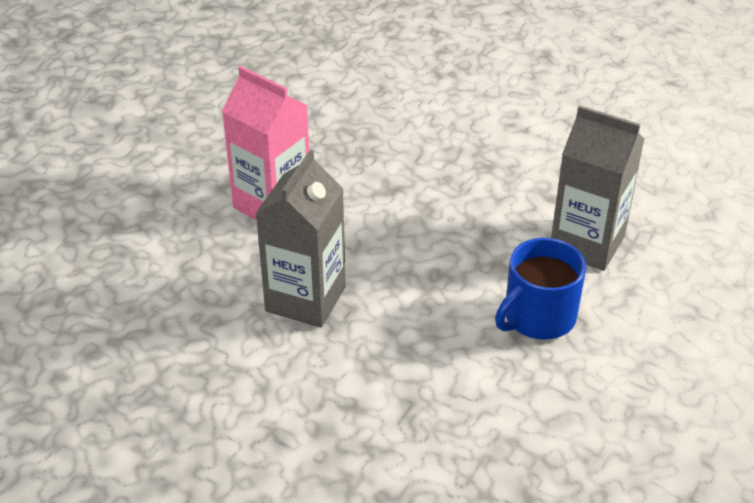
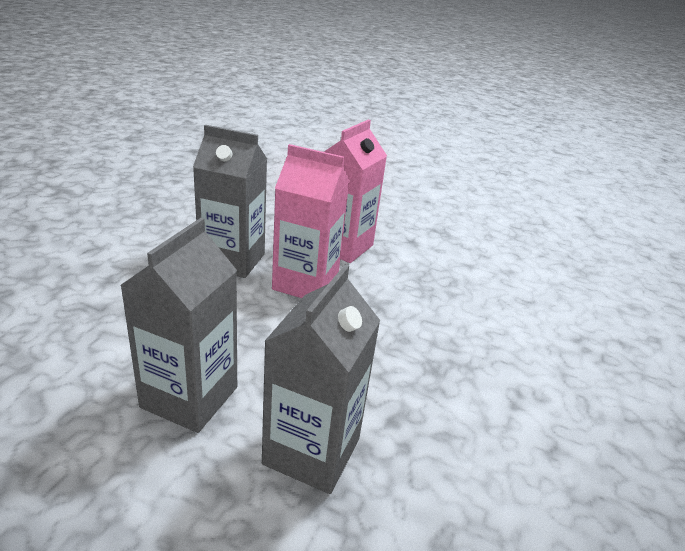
camera: 80 degrees right, 10 degrees down
(354, 239) = (305, 283): none -> pink carton
(538, 317) = (189, 397): blue mug -> grey carton

